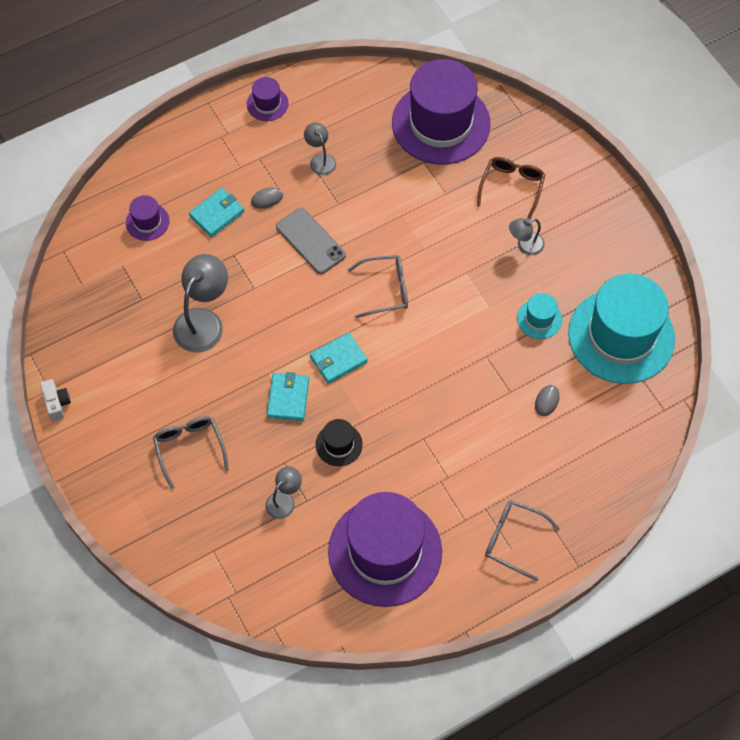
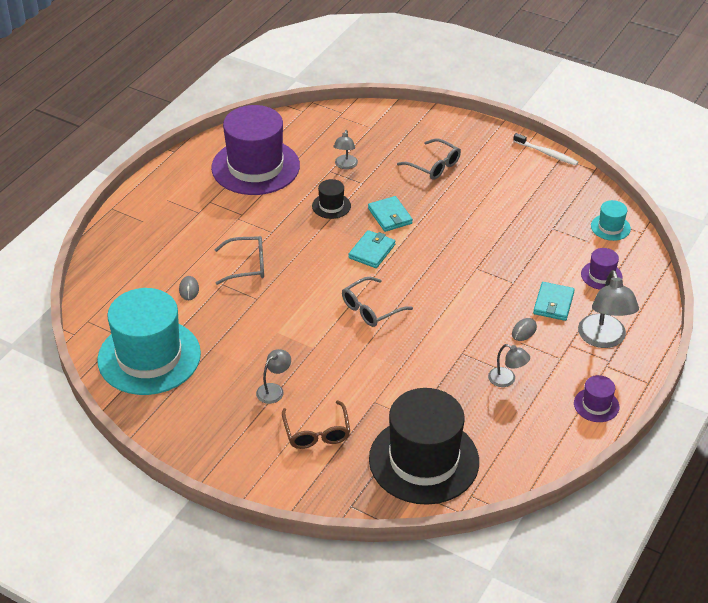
camera: 150 degrees right, 20 degrees down
(57, 403) = (546, 153): white camera -> white toothbrush
(203, 321) = (494, 233): grey lamp -> grey lamp (603, 339)
(310, 241) = (460, 316): grey phone -> none
(441, 123) = (424, 460): purple hat -> black hat
(513, 540) = (168, 204): grey glasses -> grey glasses (247, 265)
(539, 319) = (227, 340): turquoise hat -> turquoise hat (610, 227)

